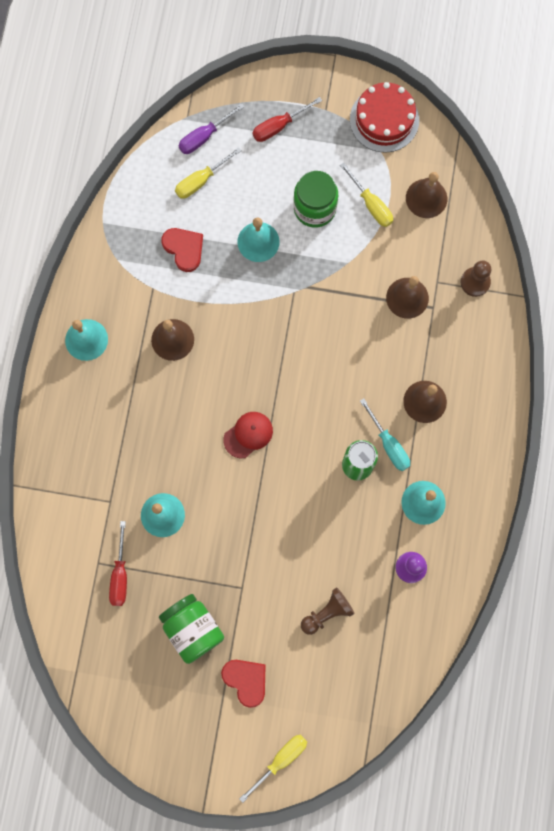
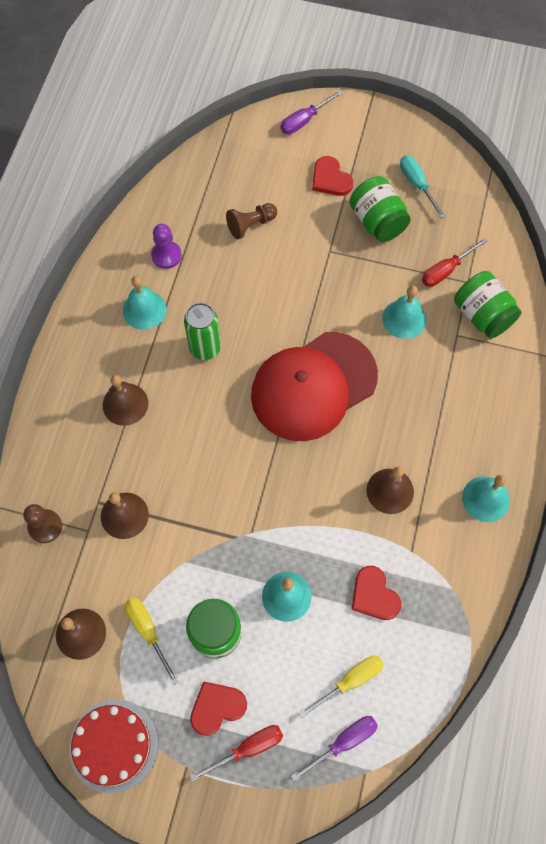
camera: 175 degrees left, 10 degrees down
(84, 525) = (482, 315): none -> green jar
(120, 575) = (446, 270): red screwdriver -> red screwdriver turned 135 degrees counterclockwise
(248, 435) = (313, 386): red cap -> red cap, size x2.42
(280, 760) = (304, 121): yellow screwdriver -> purple screwdriver
(307, 153) = (217, 707): none -> red heart
(388, 444) = (170, 365): turquoise screwdriver -> turquoise screwdriver (417, 185)

